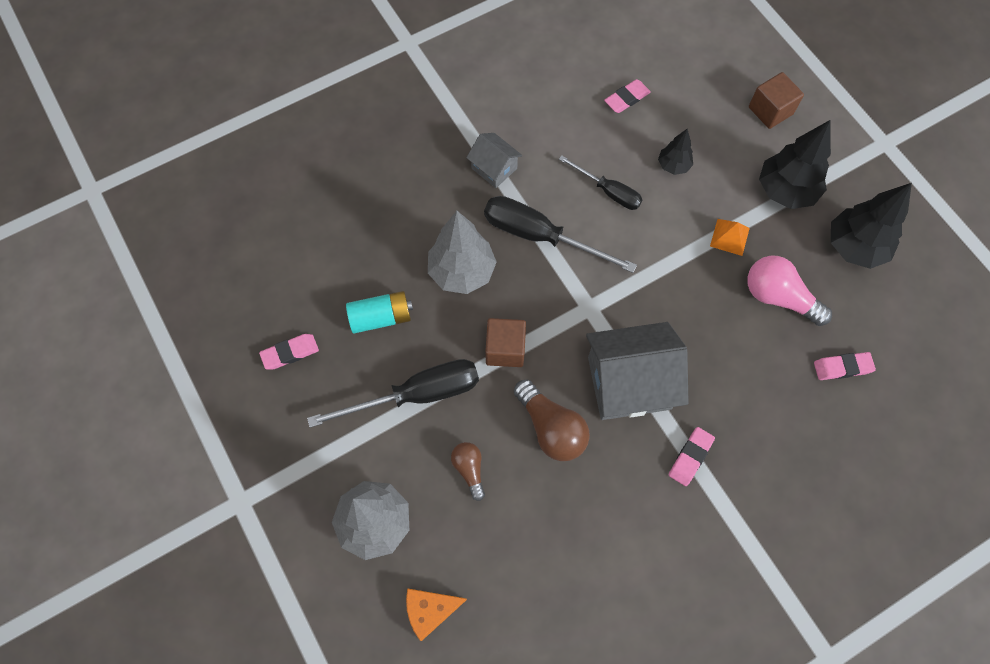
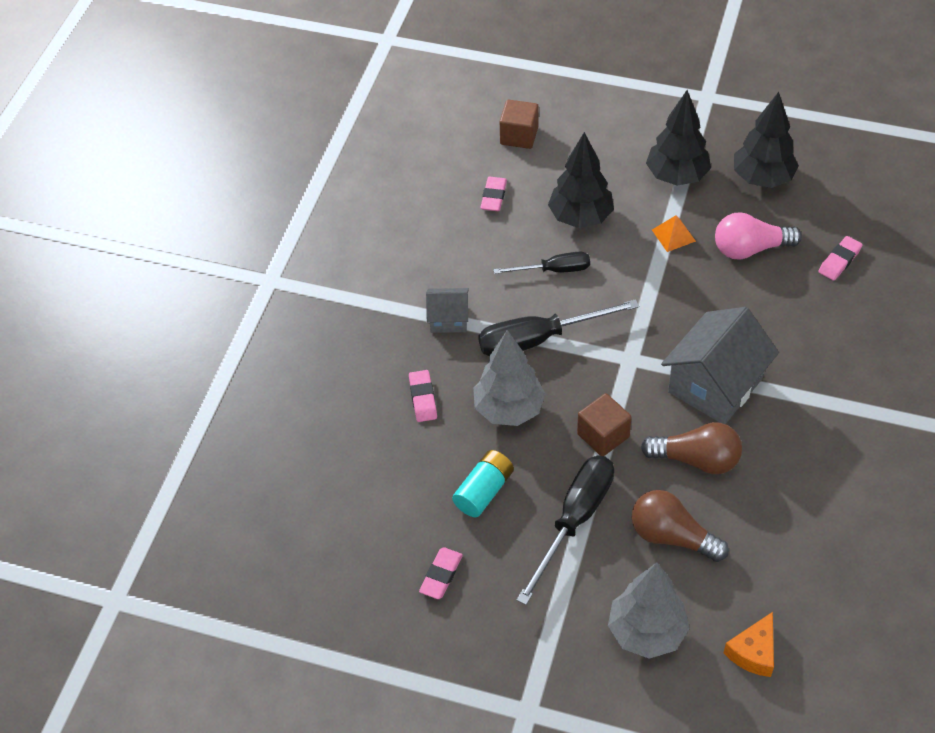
camera: 40 degrees left, 15 degrees down
(469, 469) = (672, 536): brown light bulb -> brown light bulb, size x1.70
(673, 166) = (580, 217): black tree -> black tree, size x1.85
(690, 457) = (809, 398): pink eraser -> pink eraser (423, 398)
(770, 111) = (606, 131): brown cube -> brown cube (519, 136)

